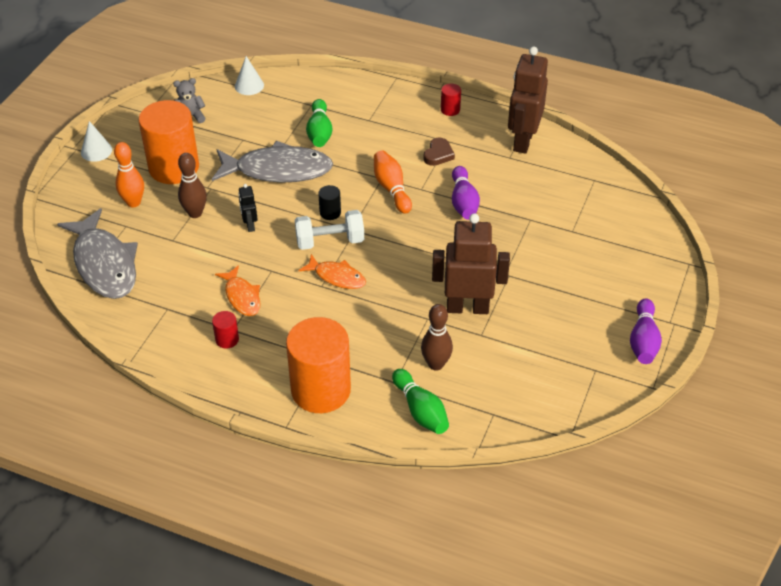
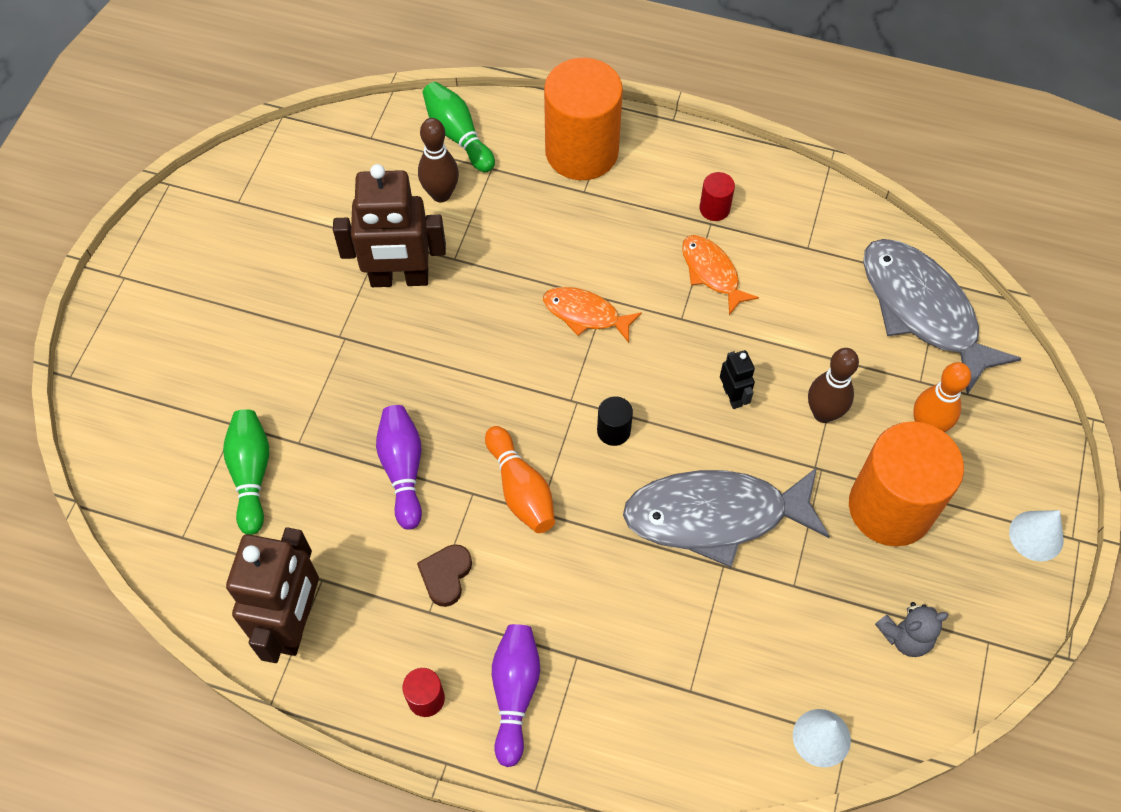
camera: 175 degrees right, 15 degrees up
(319, 132) = (661, 615): green bowling pin -> green bowling pin (251, 474)
(330, 241) = (605, 375): white dumbbell -> none
(643, 341) = (167, 246): purple bowling pin -> purple bowling pin (515, 693)

